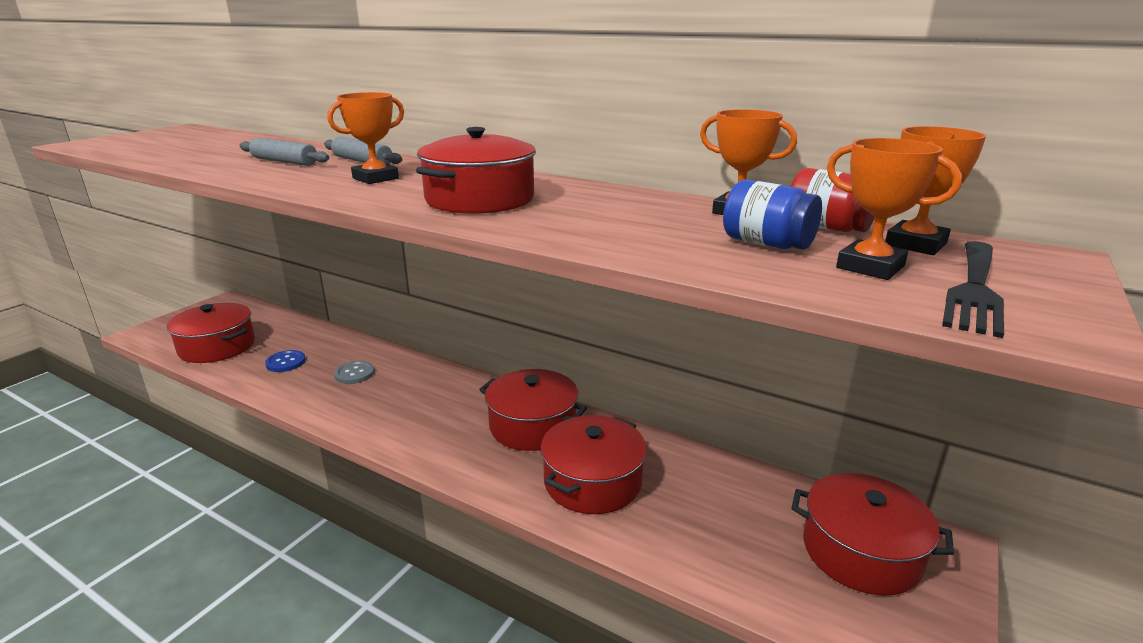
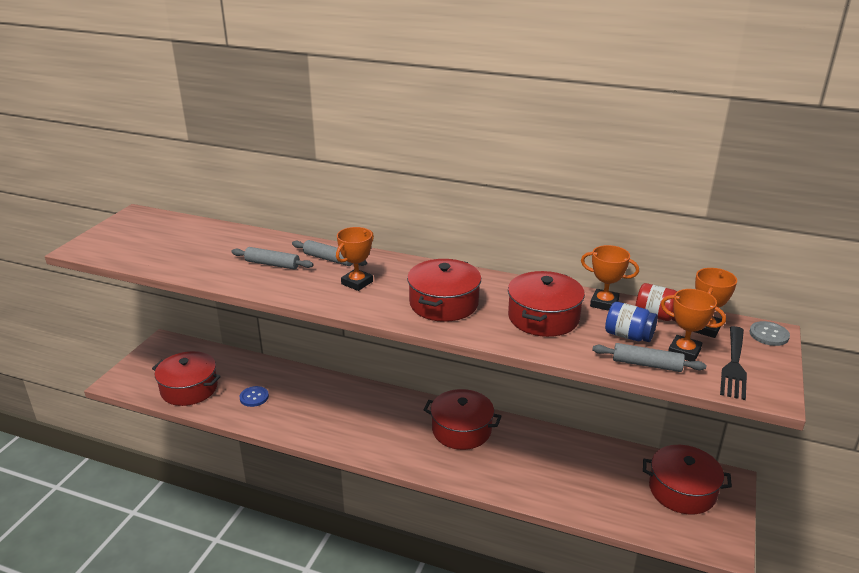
camera: 10 degrees left, 5 degrees up
(354, 374) = (313, 401): grey button -> grey button (769, 335)
(592, 481) = (515, 466): red pot -> red pot (543, 317)
(790, 276) = (647, 364): none -> grey rolling pin

